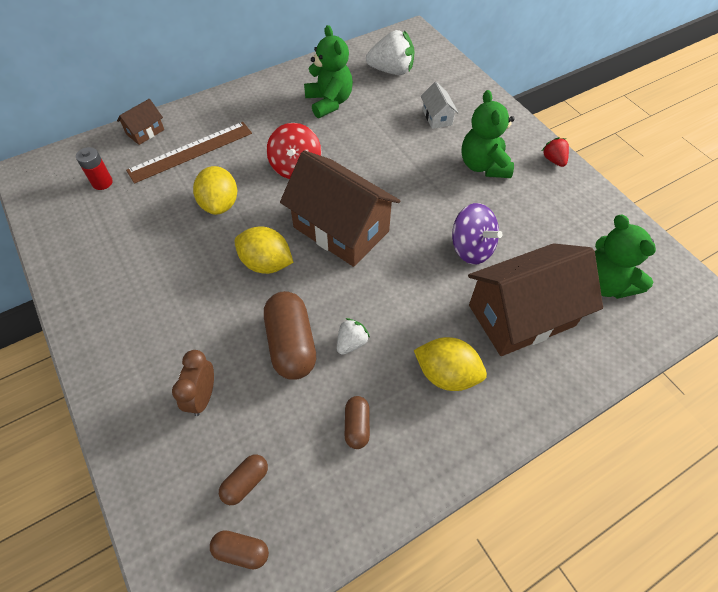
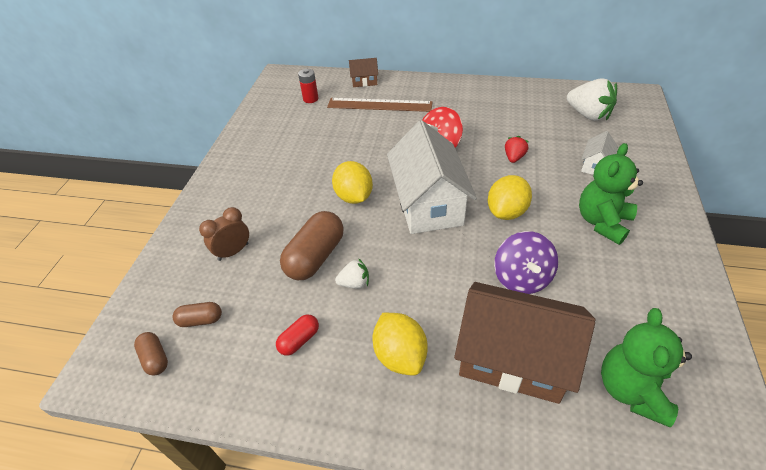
camera: 45 degrees right, 10 degrees down
(220, 204) = (364, 145): yellow lemon -> yellow lemon (506, 212)
(329, 102) = (510, 115): green teddy bear -> none
(341, 229) = (428, 204): brown house -> white house
(357, 426) = (299, 340): brown capsule -> red capsule
(553, 160) = (685, 254): red strawberry -> red strawberry (514, 157)

